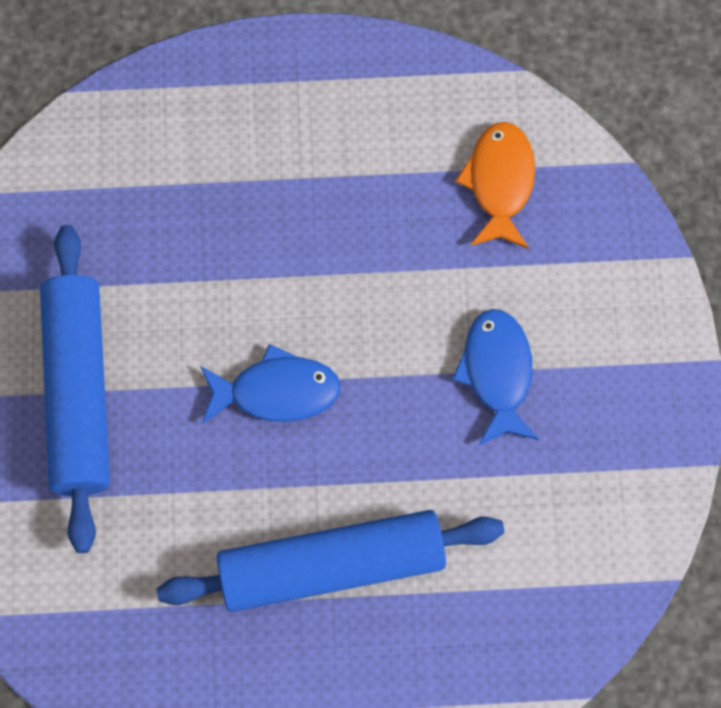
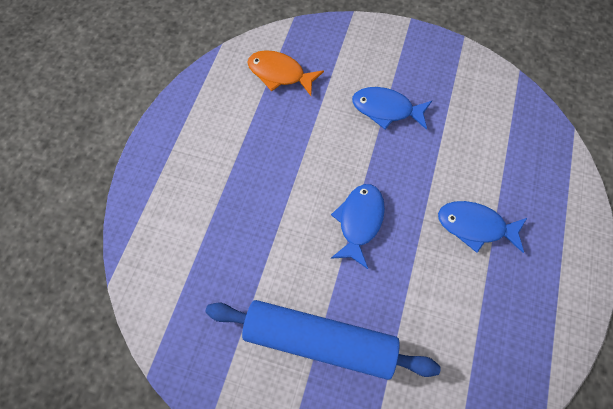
camera: 70 degrees left, 5 degrees down
(331, 567) = (475, 226): blue rolling pin -> blue fish

